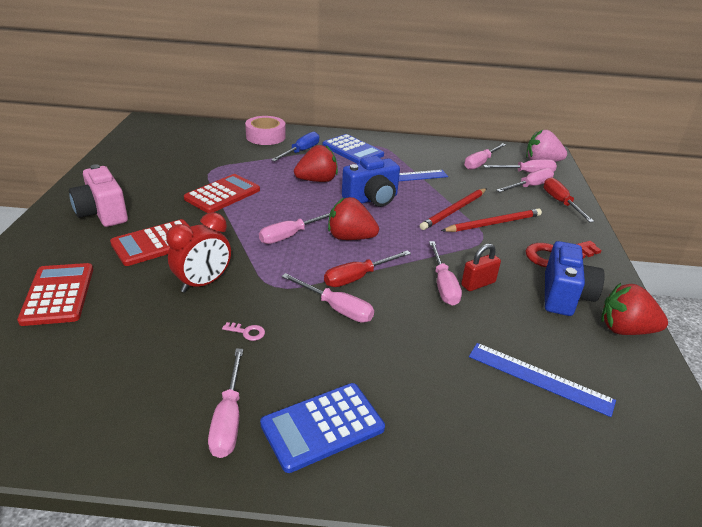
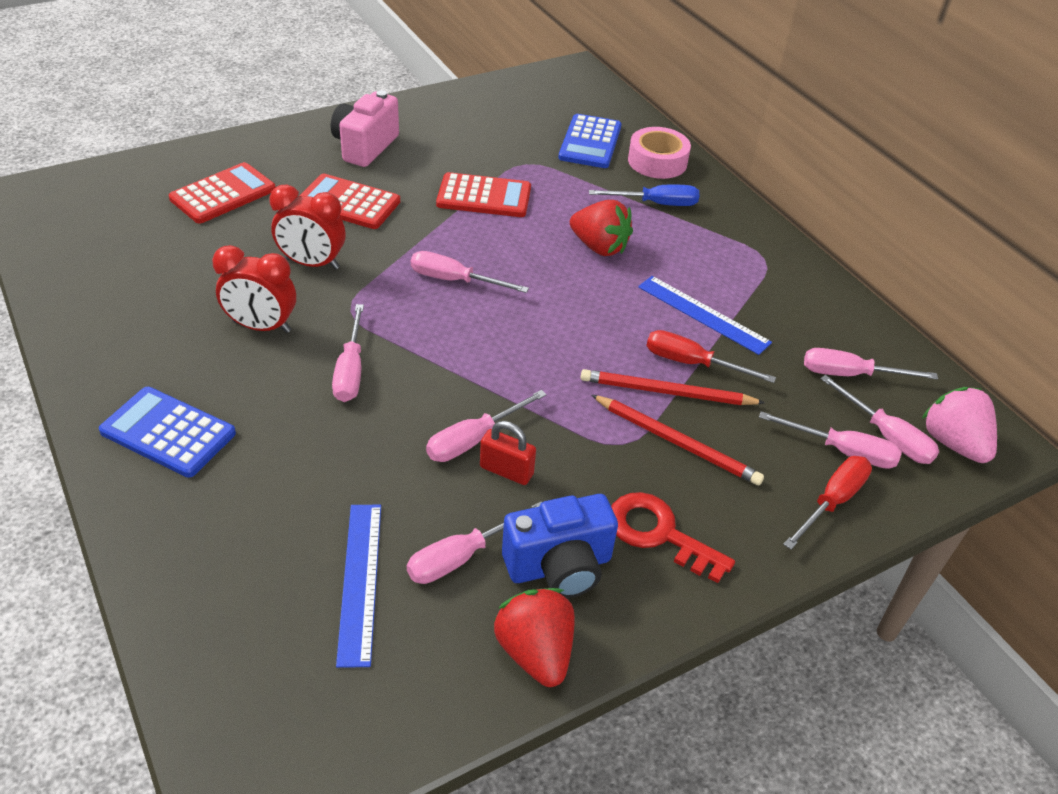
camera: 55 degrees right, 10 degrees up
(228, 419) = (140, 370): pink screwdriver -> pink screwdriver (461, 557)
(247, 332) = (261, 327): pink key -> red clock
(350, 237) = (498, 326): red strawberry -> none
(352, 150) = (718, 242): blue calculator -> blue calculator (590, 142)
(358, 277) = (422, 364): red screwdriver -> red screwdriver (692, 363)
(372, 199) = (607, 308): blue camera -> none

